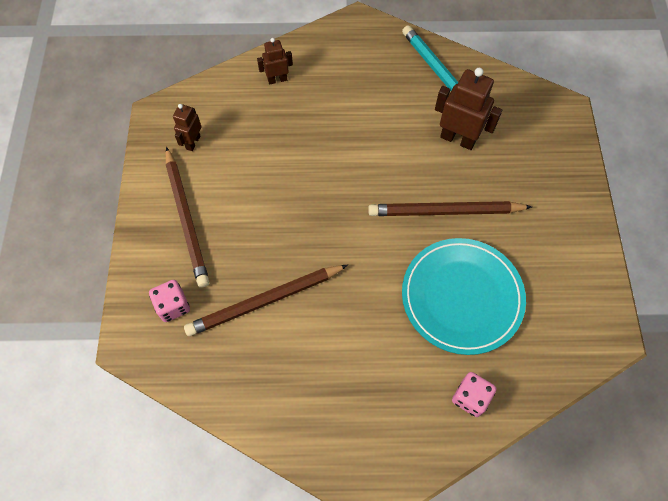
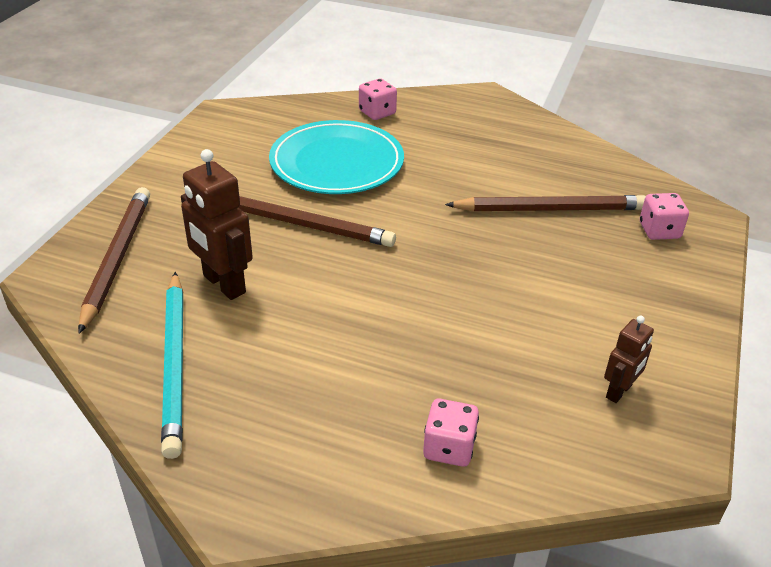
camera: 160 degrees left, 25 degrees down
(186, 218) = (637, 302): brown pencil -> brown pencil (117, 258)
(277, 79) = (449, 448): brown robot -> pink dice

